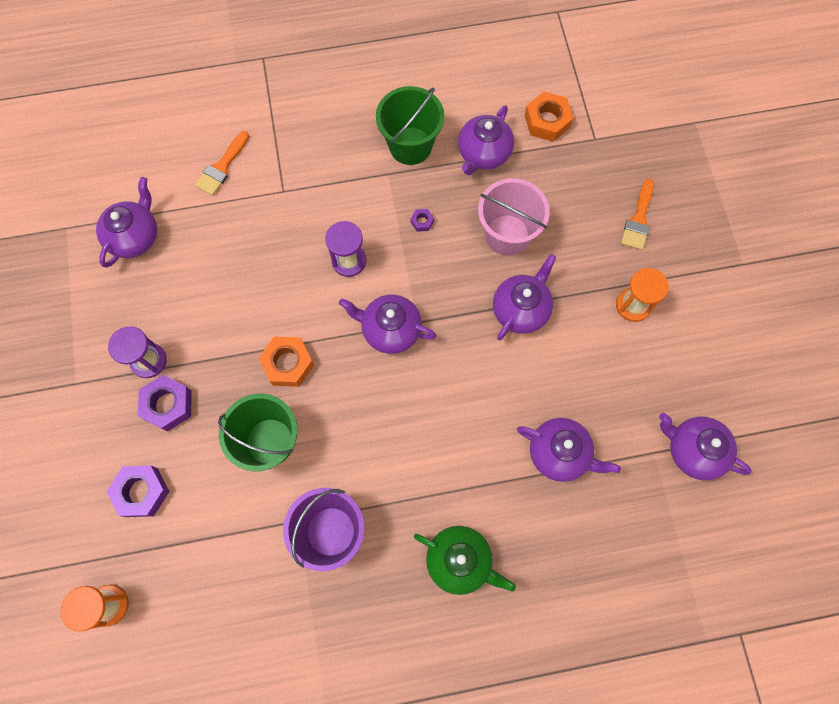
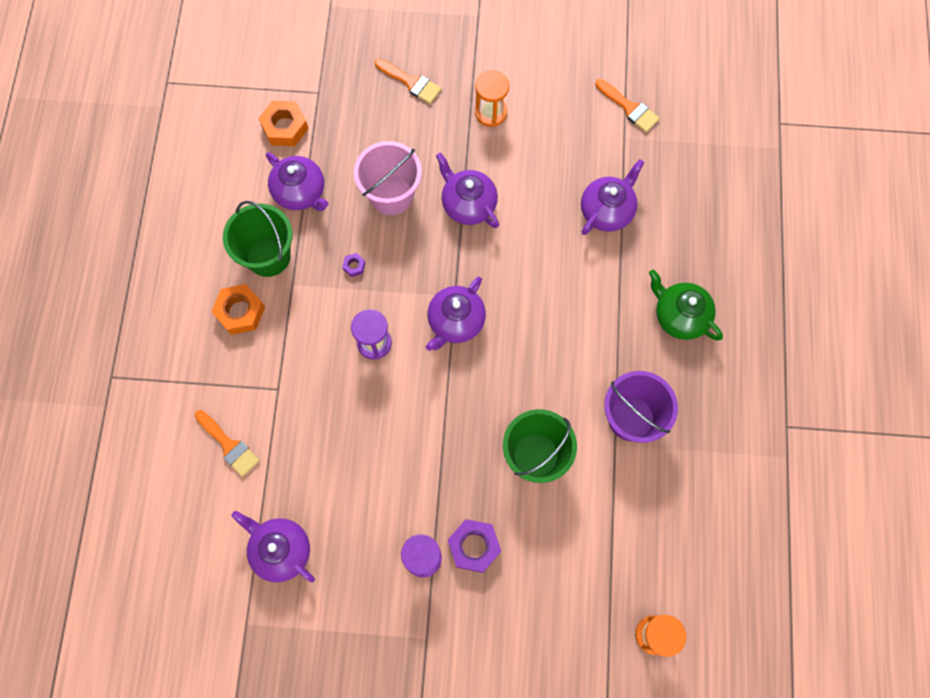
camera: 75 degrees left, 0 degrees up
(141, 492) = (554, 587): purple nut -> none
(288, 364) = (463, 423): orange nut -> orange nut (240, 312)
(460, 561) = (679, 316): green teapot -> green teapot turned 90 degrees counterclockwise
(693, 450) = (629, 108): purple teapot -> orange brush

